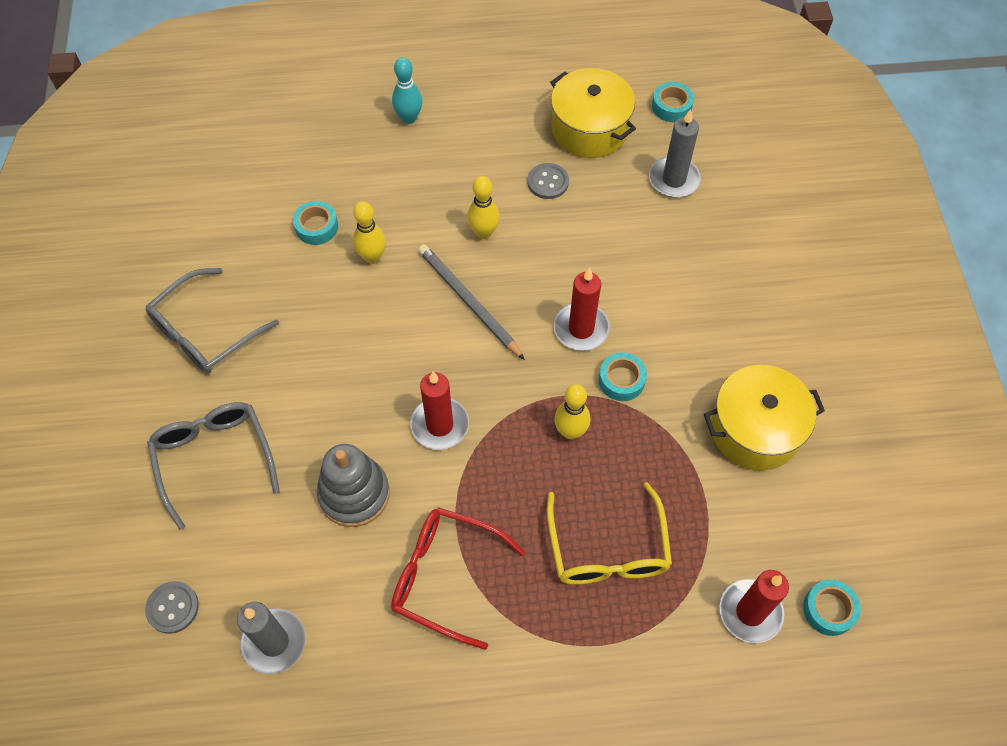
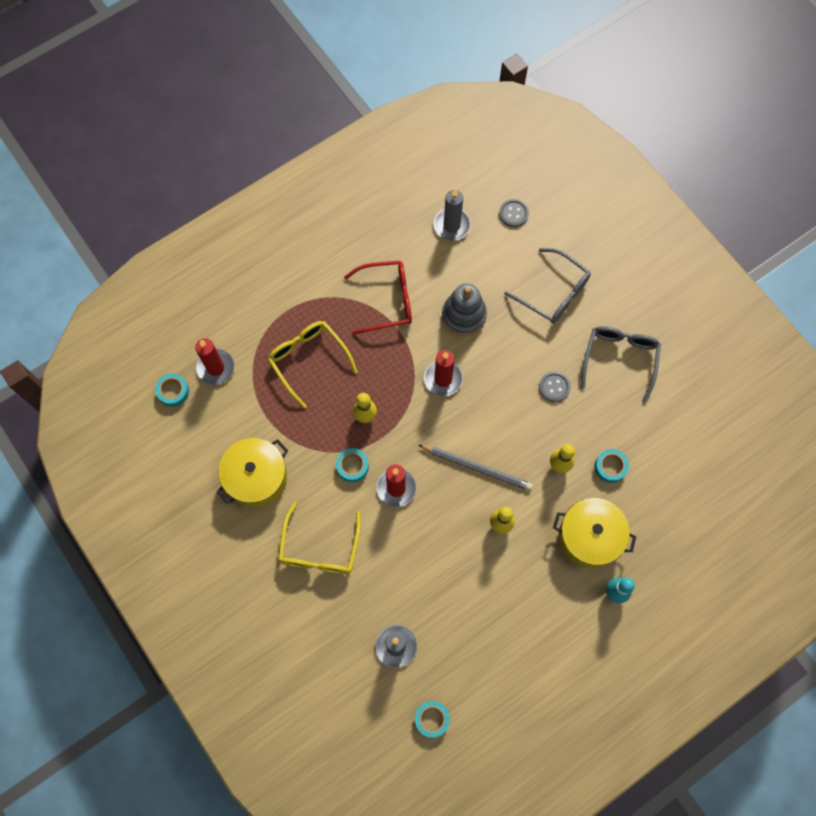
camera: 150 degrees right, 10 degrees up
(548, 182) = (482, 592): grey button -> grey button (554, 387)
(589, 129) = (480, 659): yellow pot -> yellow pot (589, 537)
(712, 310) = (319, 548): none -> yellow glasses

